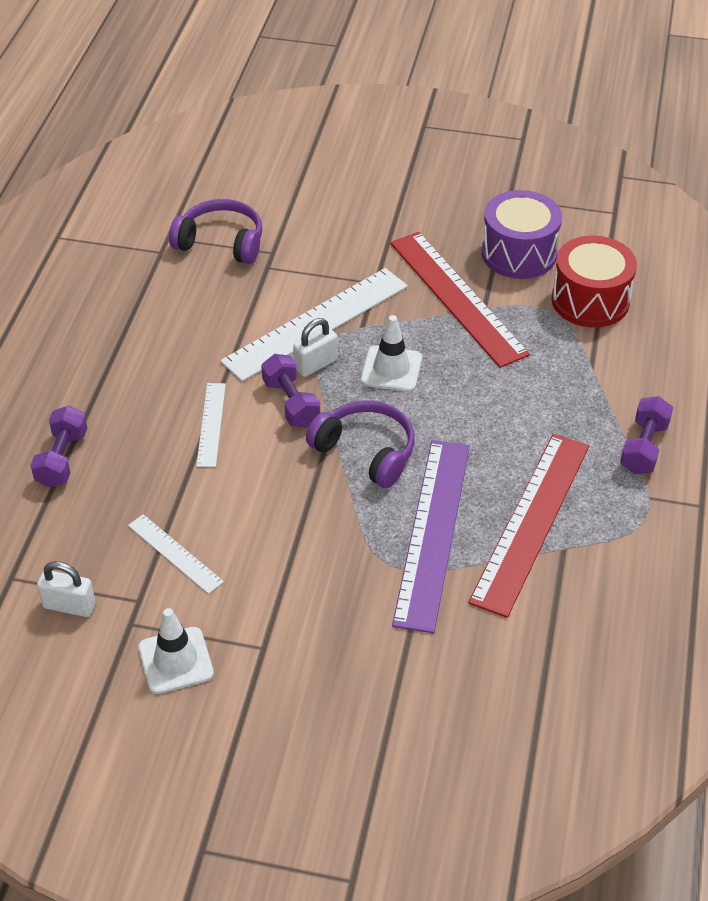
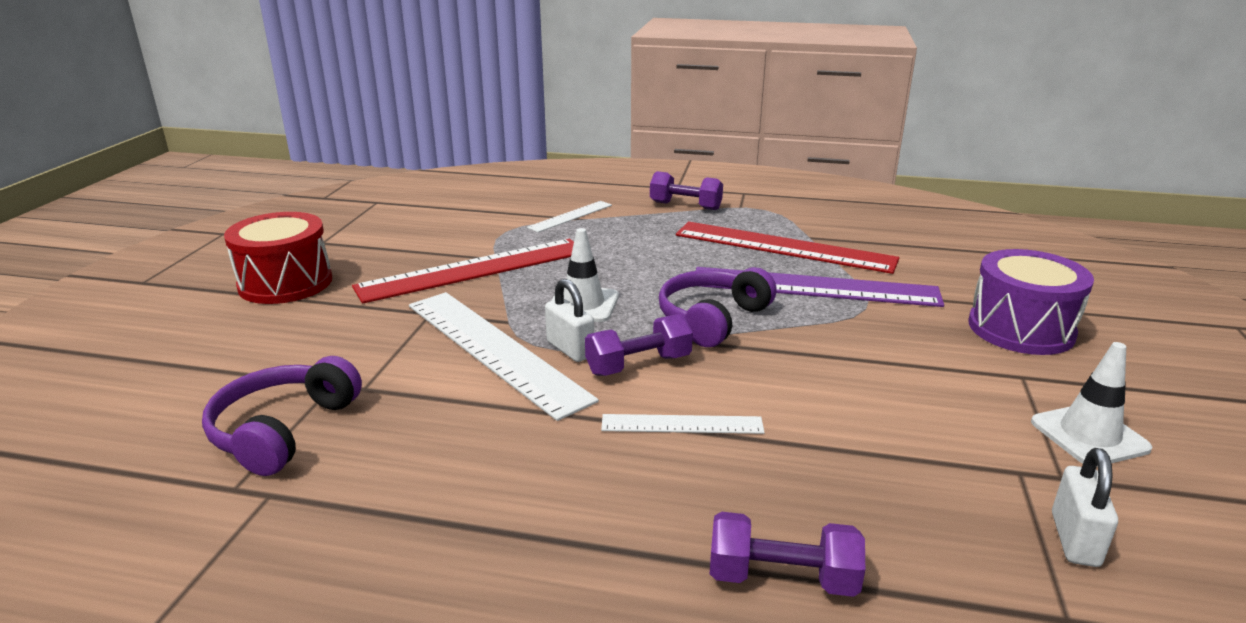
camera: 90 degrees left, 20 degrees down
(175, 553) = (923, 444): white ruler -> white ruler (570, 216)
(519, 253) = (416, 240): purple drum -> purple drum (1020, 329)
(590, 300) = (498, 215): red drum -> red drum (285, 283)

